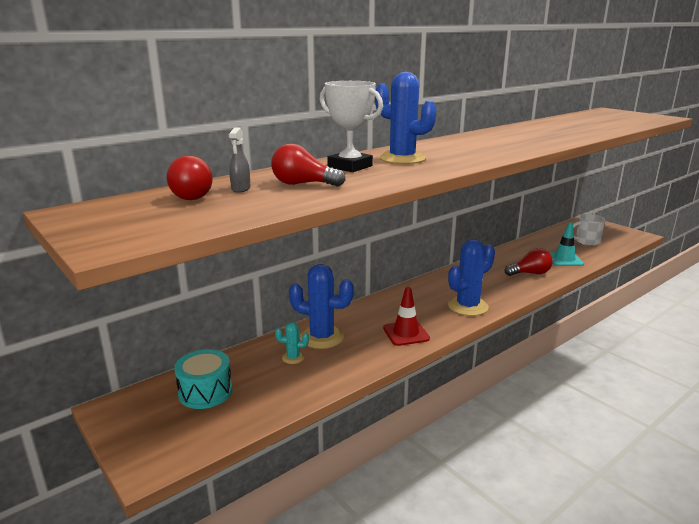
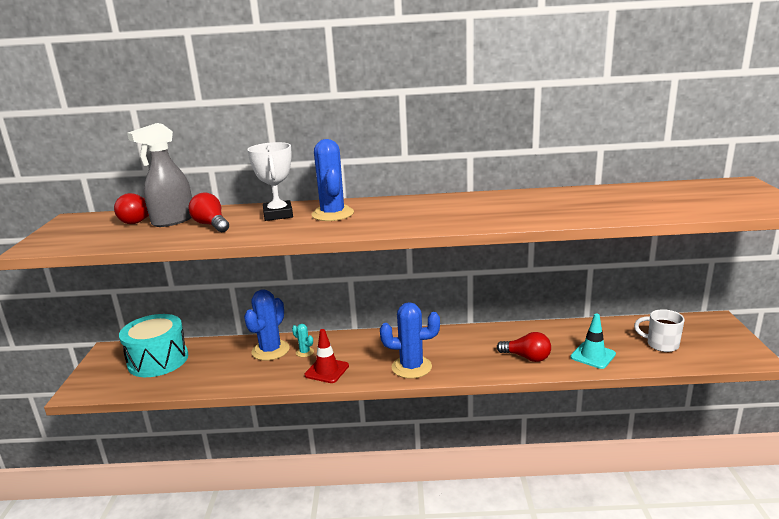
camera: 40 degrees right, 0 degrees up
(205, 392) = (158, 360): turquoise drum -> turquoise drum, size x1.51
(241, 189) = (173, 221): grey spray bottle -> grey spray bottle, size x2.14
(293, 358) = (232, 358): turquoise cactus -> turquoise cactus (304, 352)
(321, 337) = (270, 350): blue cactus -> blue cactus turned 60 degrees clockwise

